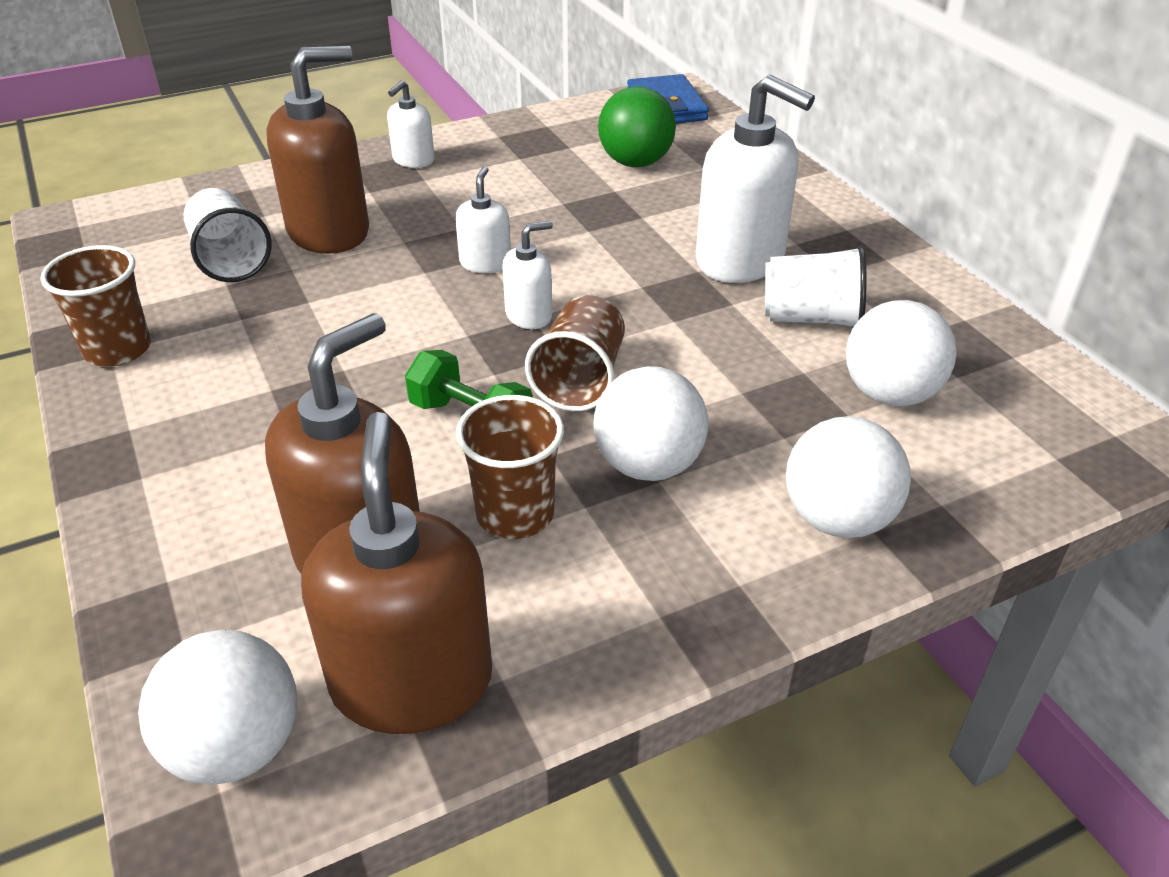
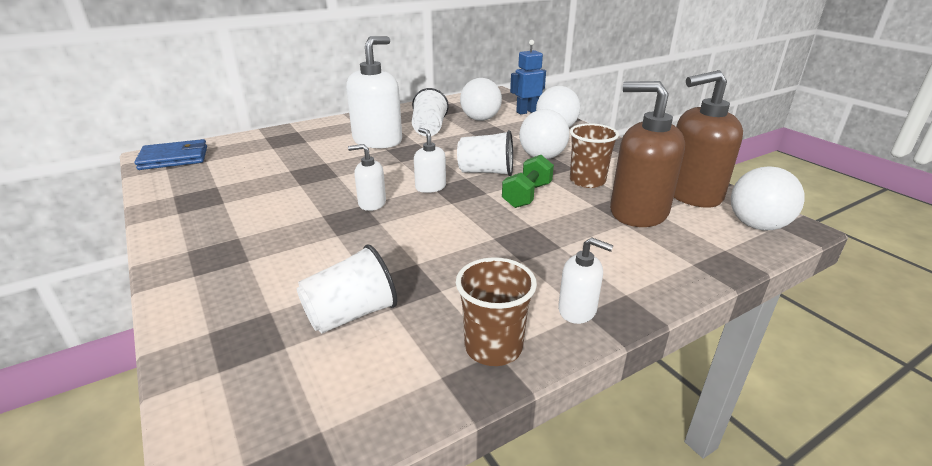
camera: 95 degrees left, 10 degrees down
(329, 231) = (313, 269): brown soap dispenser -> none
(413, 160) = (200, 246): white soap dispenser -> white soap dispenser (577, 310)
(580, 380) = (486, 172): brown cup -> white cup
(635, 162) = (254, 165): green ball -> none
(972, 482) = (526, 112): none -> blue robot

